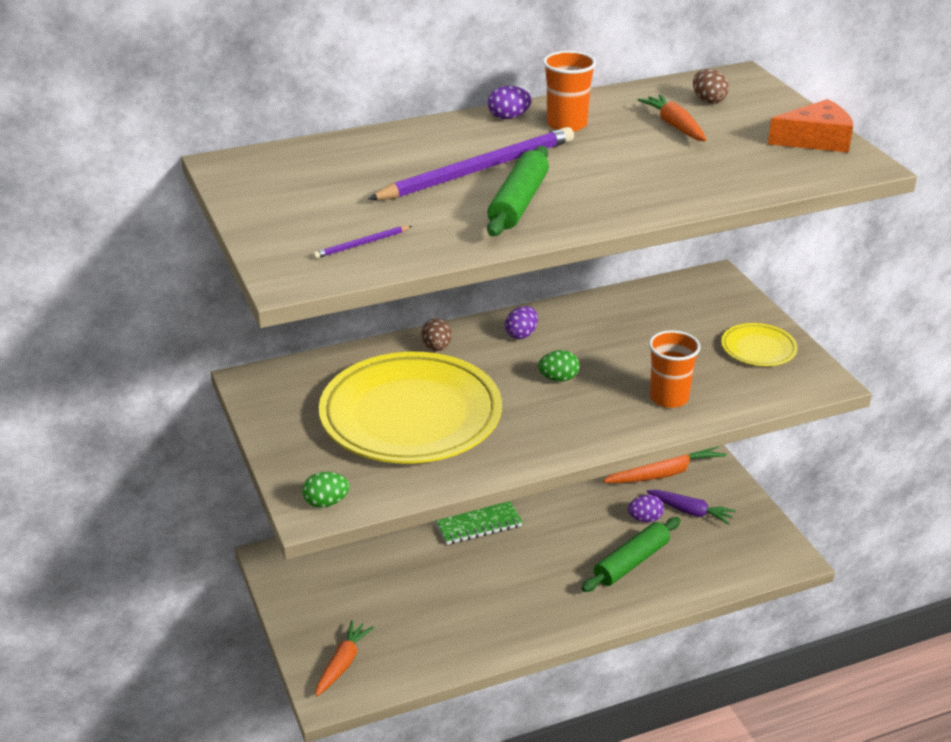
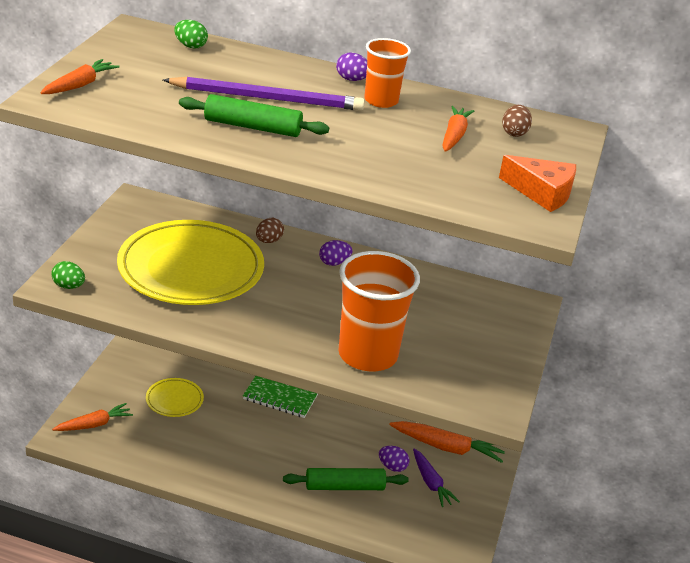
camera: 35 degrees right, 0 degrees up
(294, 246) = (80, 85): none -> orange carrot
(361, 244) = (116, 102): purple pencil -> none
(518, 202) = (253, 127): green rolling pin -> green rolling pin turned 45 degrees clockwise
(558, 379) = (314, 301): green egg -> green egg (190, 46)
(669, 398) = (367, 355): orange cup -> orange cup, size x1.77
(758, 348) = (485, 363): yellow plate -> yellow plate (174, 400)

